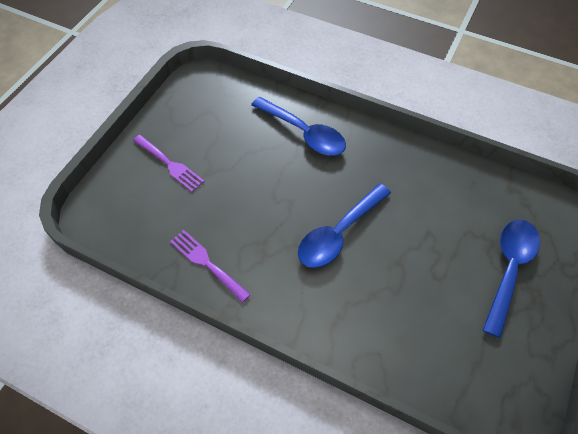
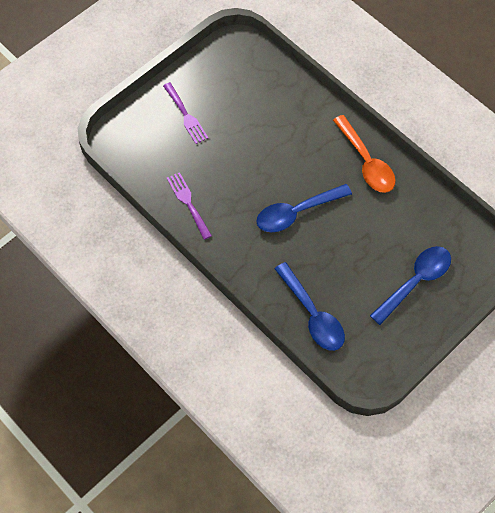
camera: 20 degrees right, 5 degrees up
(304, 133) = (304, 121): blue spoon -> blue spoon (312, 315)
(388, 155) = (366, 162): none -> orange spoon

